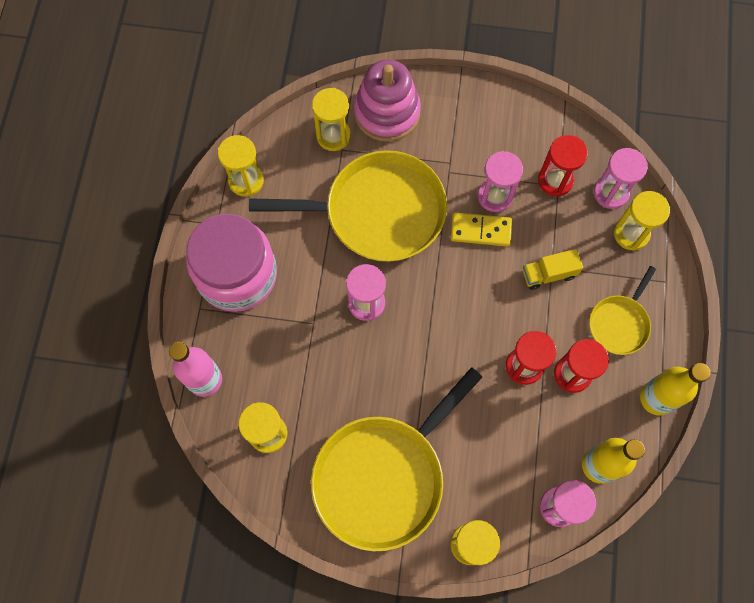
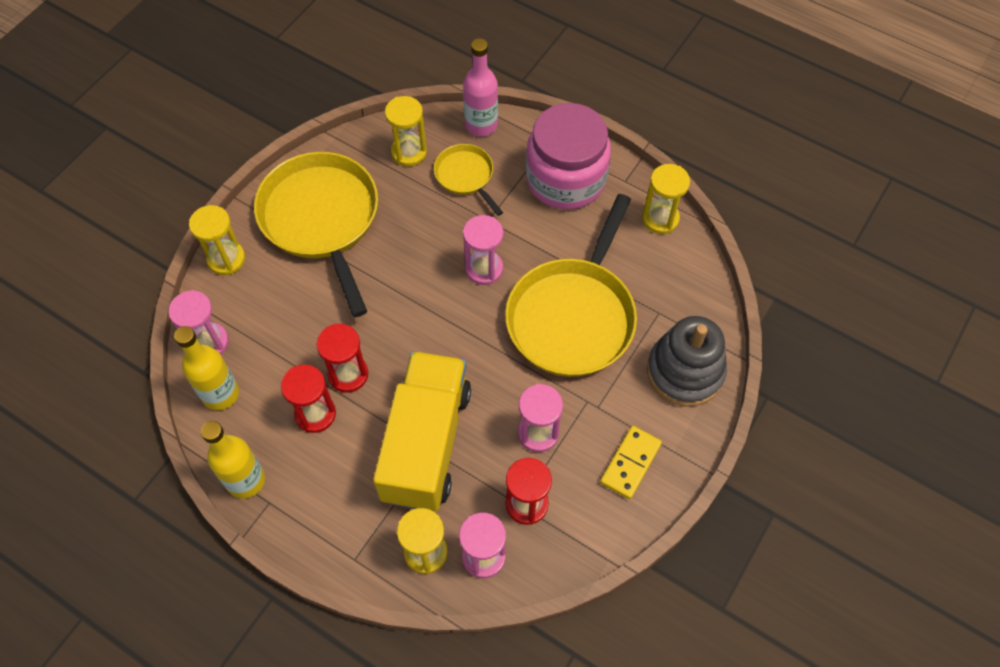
camera: 115 degrees right, 10 degrees down
(333, 136) = (678, 311): yellow hourglass -> none
(387, 112) = (685, 371): pink stacking toy -> grey stacking toy
(481, 230) = (506, 401): yellow domino -> yellow domino (630, 463)
(548, 274) = (426, 443): yellow truck -> yellow truck, size x2.41
(619, 323) = (338, 485): yellow pan -> yellow pan (465, 176)

